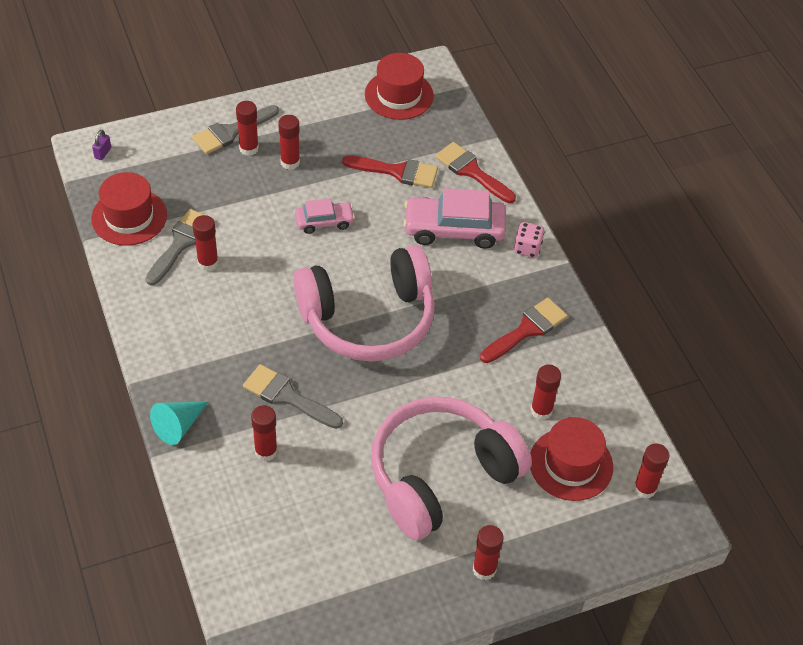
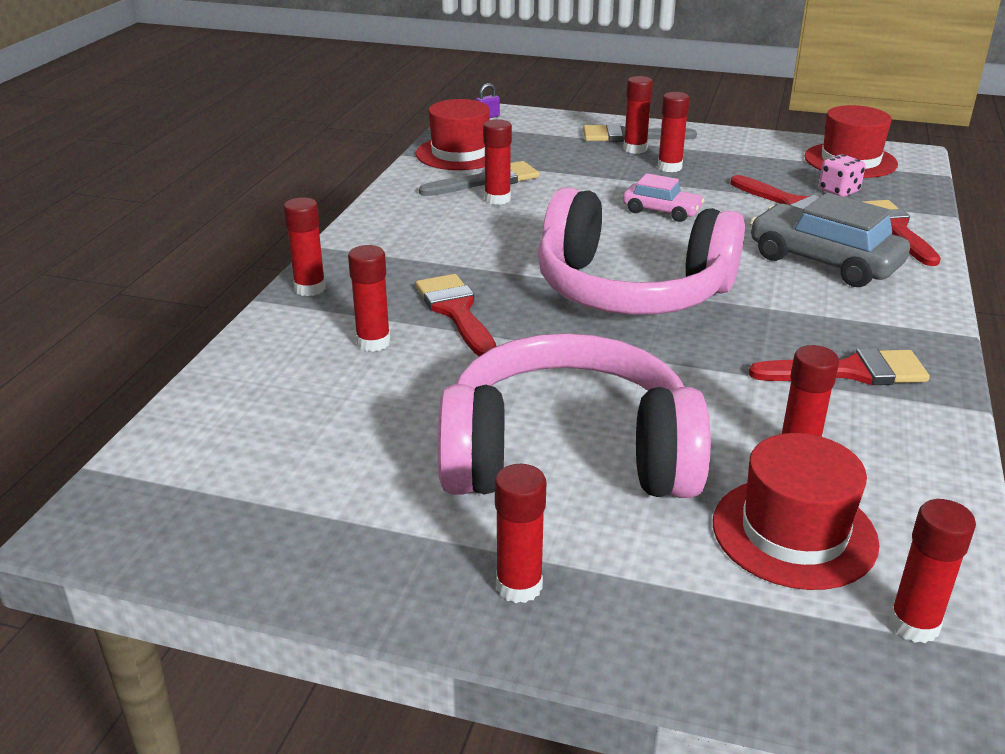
camera: 40 degrees right, 20 degrees down
(178, 426) = (310, 288): turquoise cone -> red glue stick
(287, 396) = (456, 312): grey brush -> red brush
(454, 230) = (823, 262): pink car -> grey car
(527, 248) = (919, 305): pink dice -> pink dice (838, 191)

